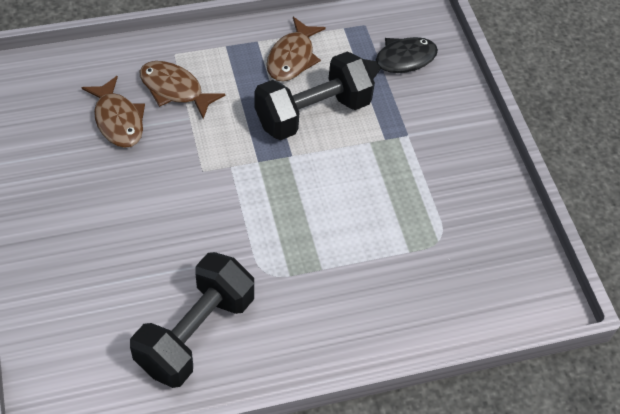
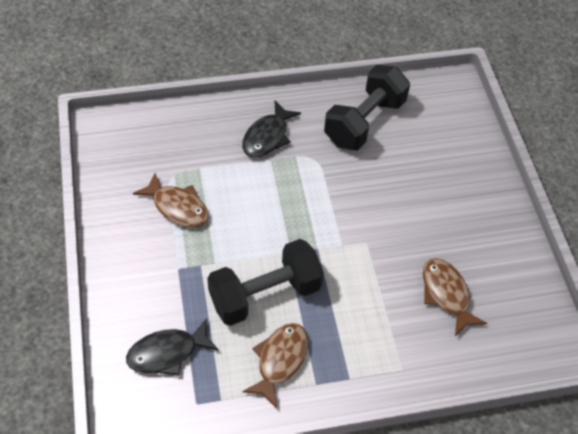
camera: 175 degrees left, 0 degrees up
(175, 90) = (397, 325): brown fish -> brown fish (177, 207)
(329, 301) = (267, 136): none -> black fish

